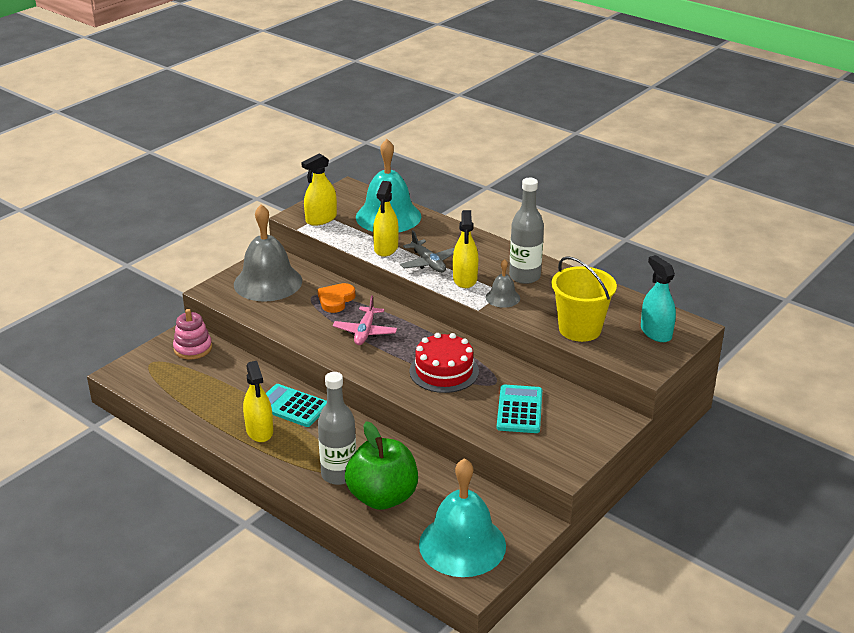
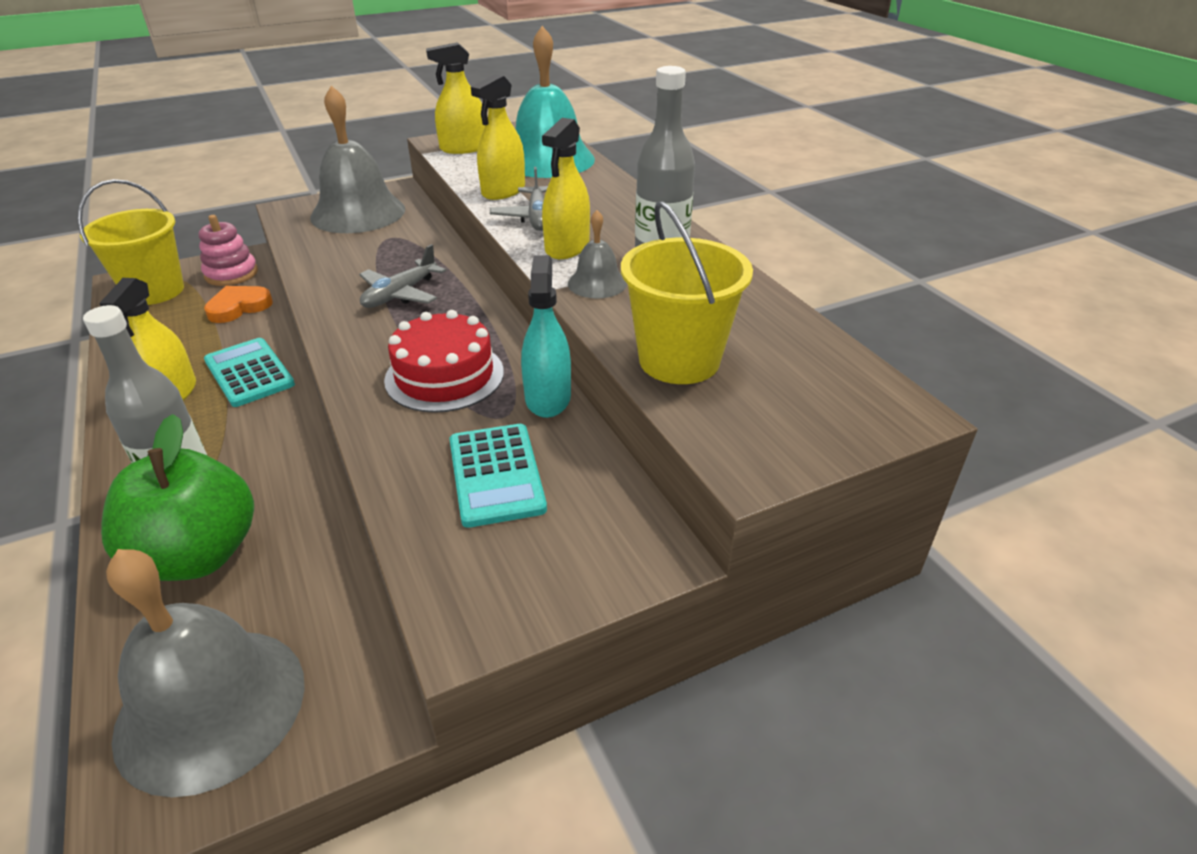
camera: 25 degrees right, 5 degrees up
(153, 374) = (155, 291): none -> yellow bucket
(336, 300) = (411, 248): orange heart -> orange heart (239, 307)
(365, 332) = (400, 294): pink plane -> grey plane
(462, 544) = (211, 707): turquoise bell -> grey bell
(519, 410) = (496, 475): turquoise calculator -> turquoise calculator turned 135 degrees clockwise
(656, 332) = (820, 402): turquoise spray bottle -> turquoise spray bottle (548, 398)

